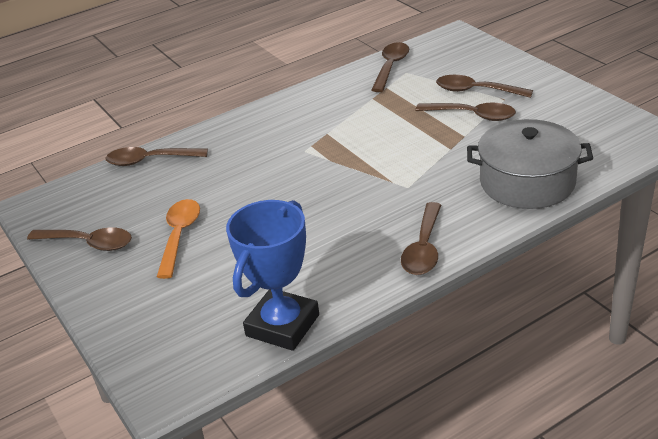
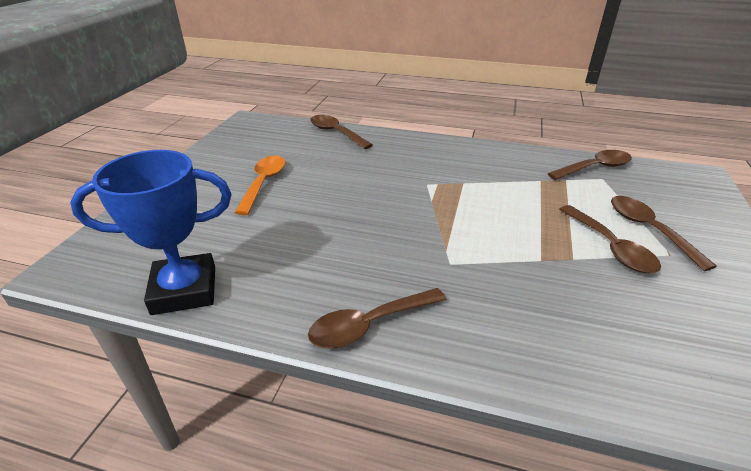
camera: 45 degrees right, 0 degrees up
(89, 243) = (225, 155): brown spoon -> none
(179, 236) = (263, 183): orange spoon -> orange spoon turned 45 degrees counterclockwise
(527, 182) = (569, 350): grey pot -> none

